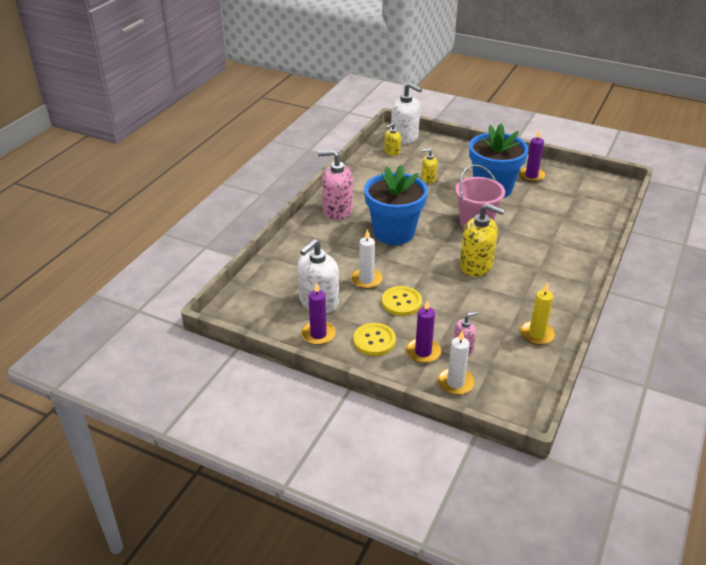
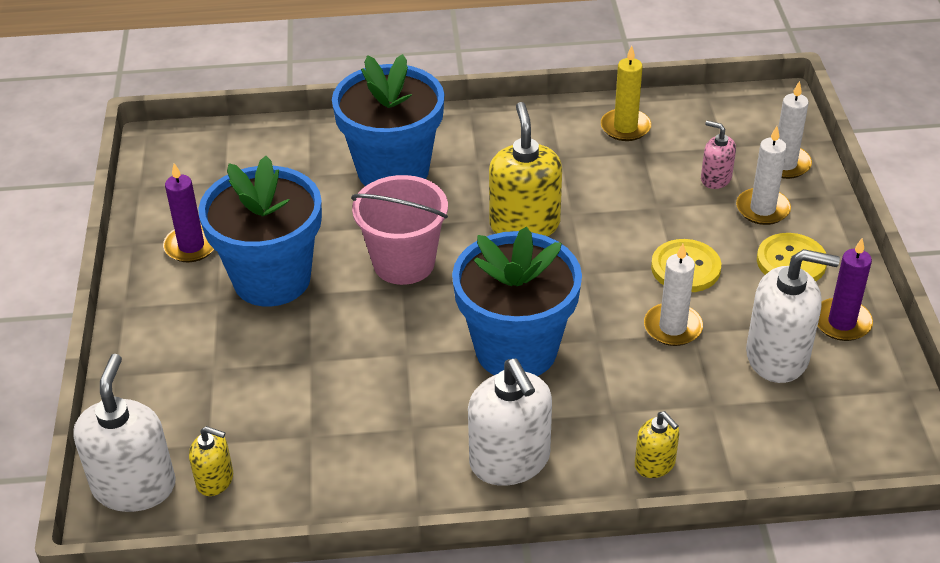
camera: 120 degrees left, 5 degrees up
(337, 210) = (510, 460): pink soap dispenser -> white soap dispenser
(423, 352) = (762, 209): purple candle -> white candle
(428, 178) = (293, 377): yellow soap dispenser -> yellow soap dispenser (655, 464)
(550, 241) = (393, 170): none -> blue flower pot

